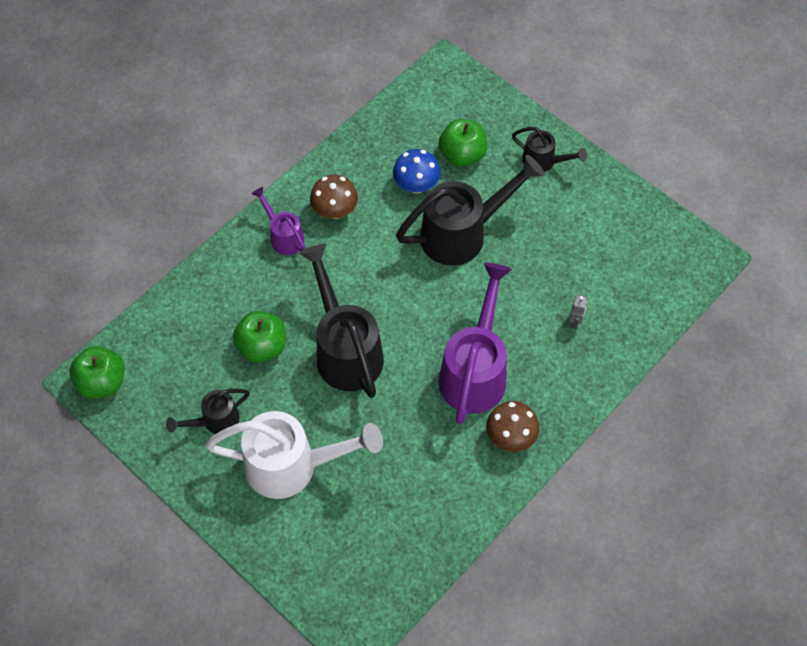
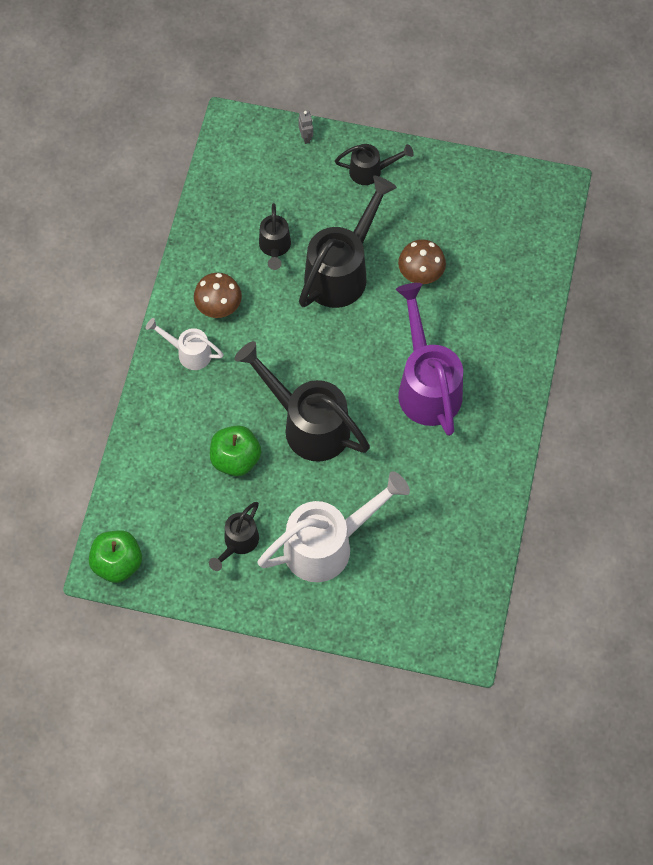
camera: 30 degrees left, 5 degrees up
(284, 236) = (189, 353): purple watering can -> white watering can
(416, 185) = (275, 247): blue mushroom -> black watering can
(462, 155) = (297, 200): green apple -> none
(510, 437) = (489, 425): brown mushroom -> brown mushroom (420, 274)
(575, 321) = (482, 300): grey robot -> grey robot (306, 137)

